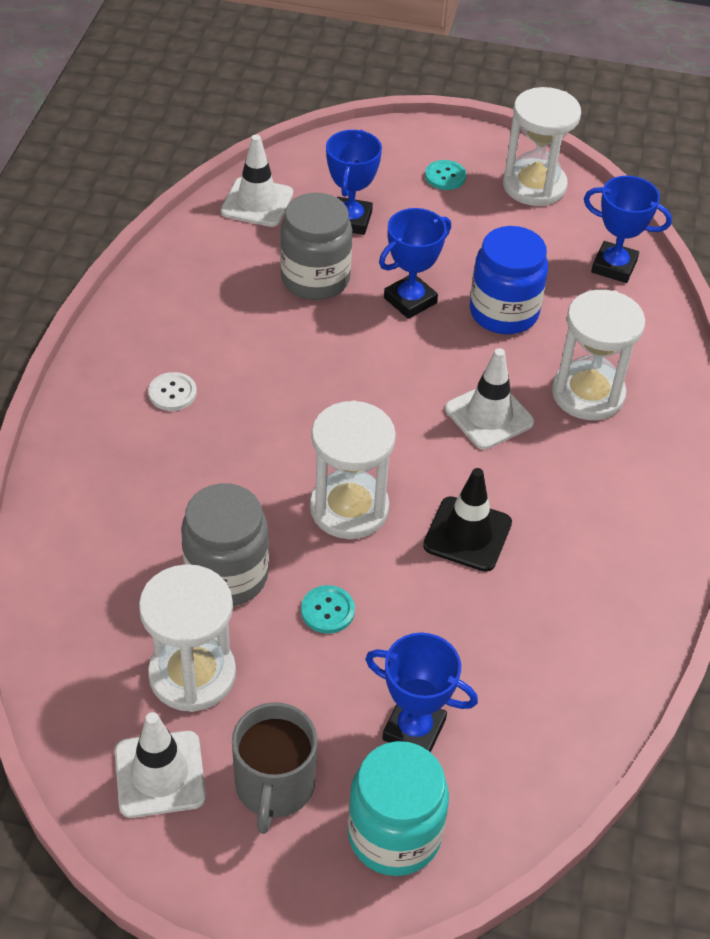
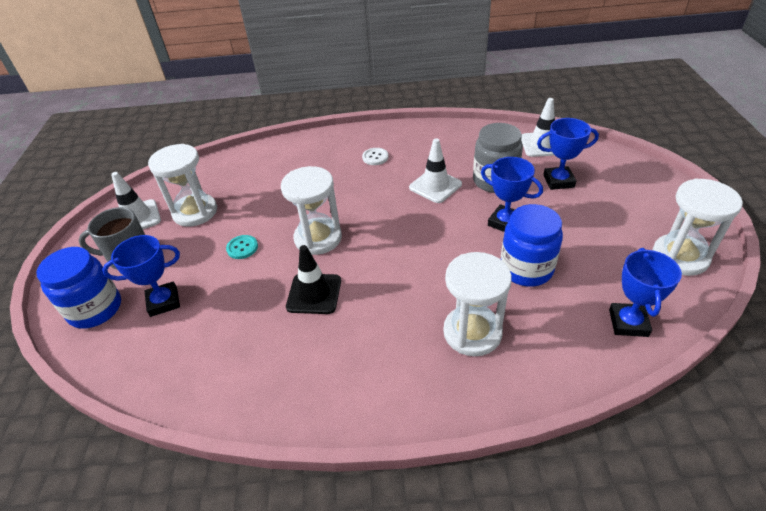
camera: 80 degrees right, 5 degrees down
(227, 575) = (258, 207): grey jar -> none
(394, 834) = (95, 309): turquoise jar -> blue jar
(414, 730) = (164, 302): blue trophy -> blue trophy turned 60 degrees clockwise
(445, 176) = (643, 210): turquoise button -> none
(489, 416) = (421, 282): white traffic cone -> white traffic cone (435, 186)

